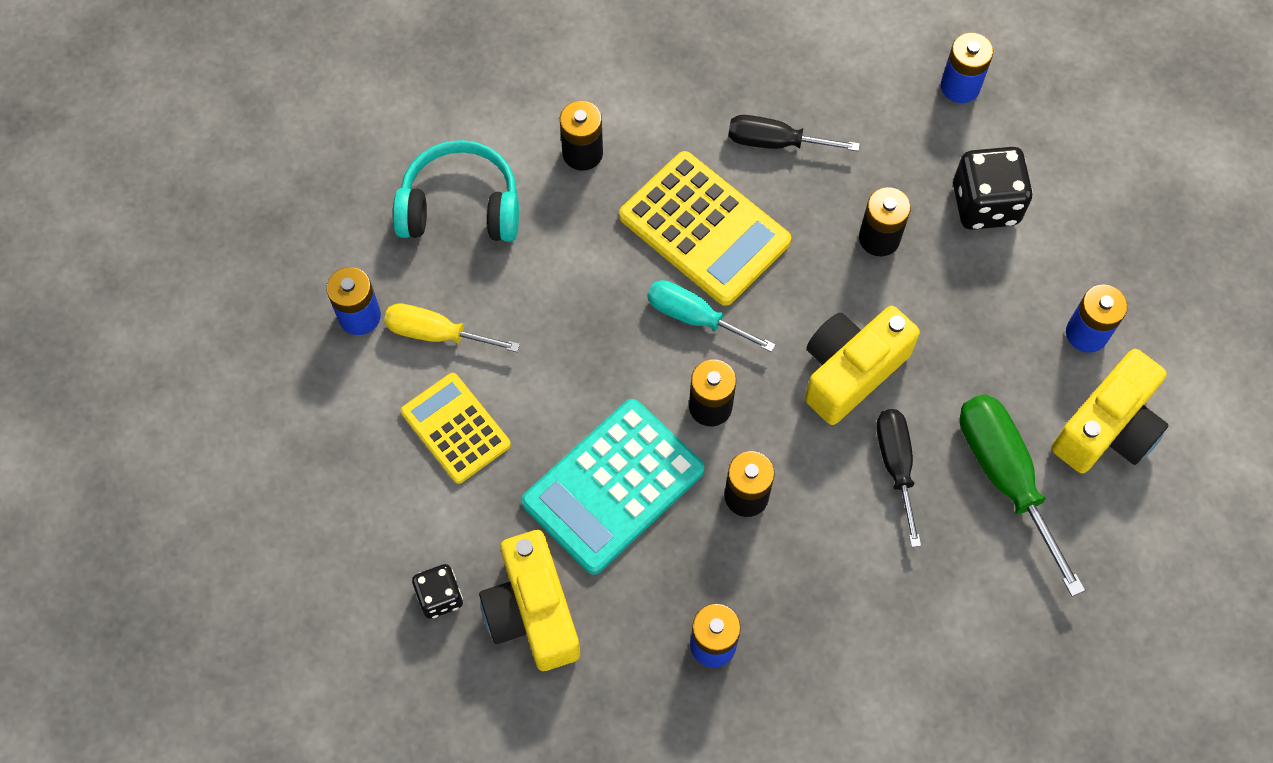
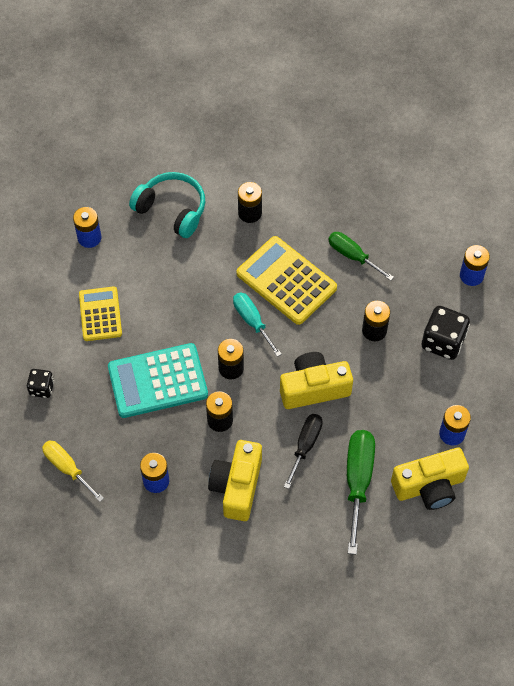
camera: 30 degrees right, 5 degrees down
(436, 333) = (120, 264): yellow screwdriver -> yellow screwdriver (67, 468)
(532, 612) = (80, 419): yellow camera -> yellow camera (237, 486)
(704, 229) = (286, 281): yellow calculator -> yellow calculator turned 150 degrees clockwise
(775, 142) = (352, 256): black screwdriver -> green screwdriver

